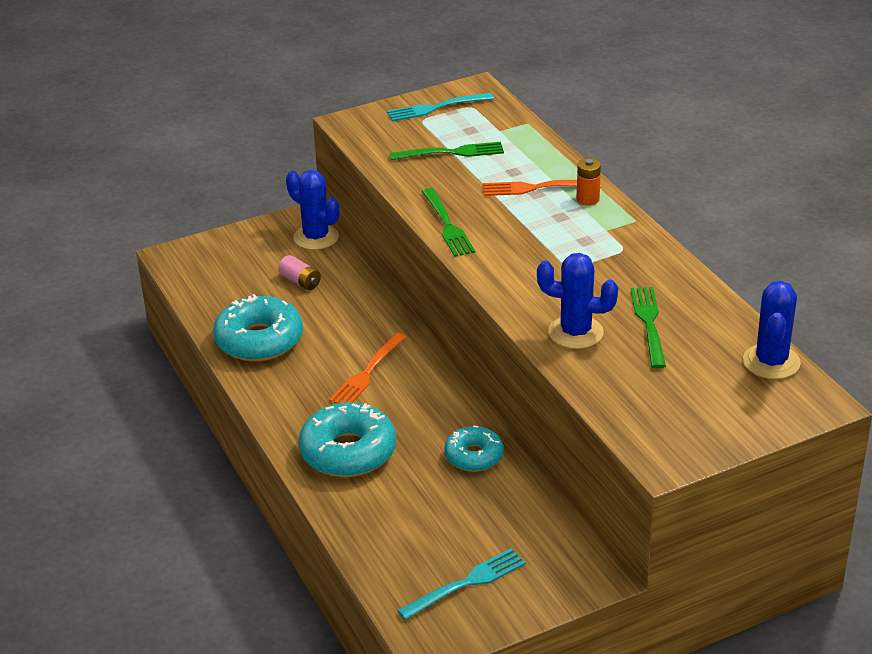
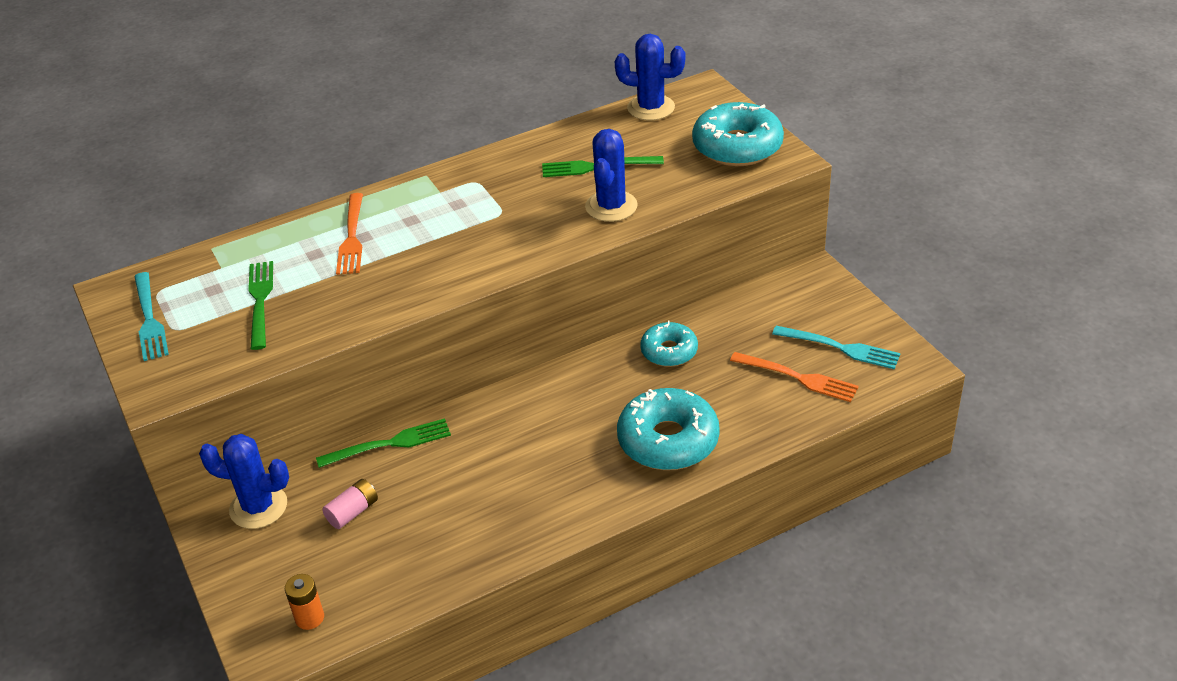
camera: 90 degrees left, 5 degrees up
(259, 340) = (469, 537): turquoise donut -> turquoise donut (737, 147)
(316, 237) = (258, 507): blue cactus -> blue cactus turned 60 degrees clockwise
(367, 373) = (536, 437): orange fork -> orange fork (798, 377)
(447, 225) = (414, 295): green fork -> green fork (389, 444)
(466, 583) = (840, 348): turquoise fork -> turquoise fork turned 150 degrees clockwise
(588, 199) = (382, 204): orange battery -> orange battery (309, 618)

